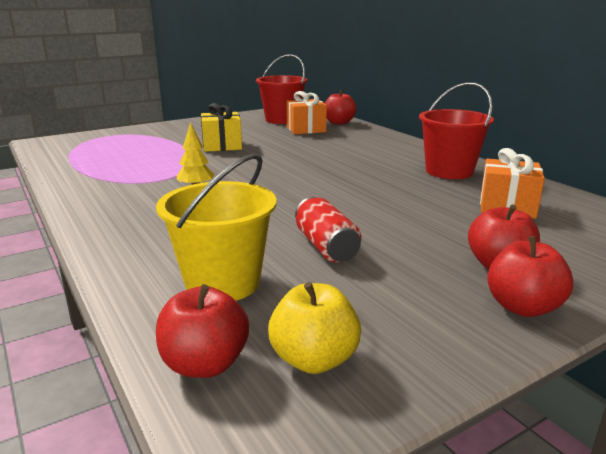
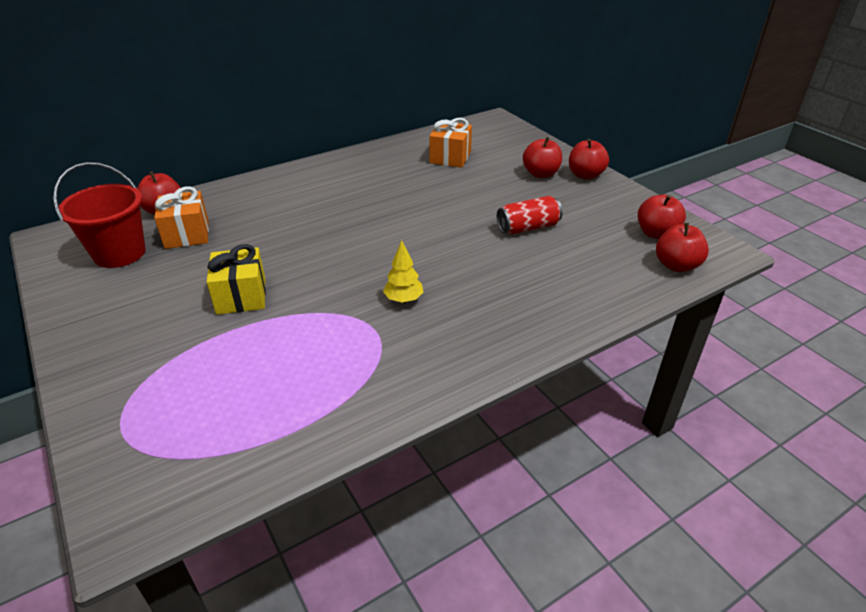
camera: 90 degrees left, 15 degrees up
(223, 283) = (591, 267): yellow bucket -> none
(314, 359) = (656, 233): yellow apple -> red apple
(449, 171) = (370, 167): red bucket -> none

